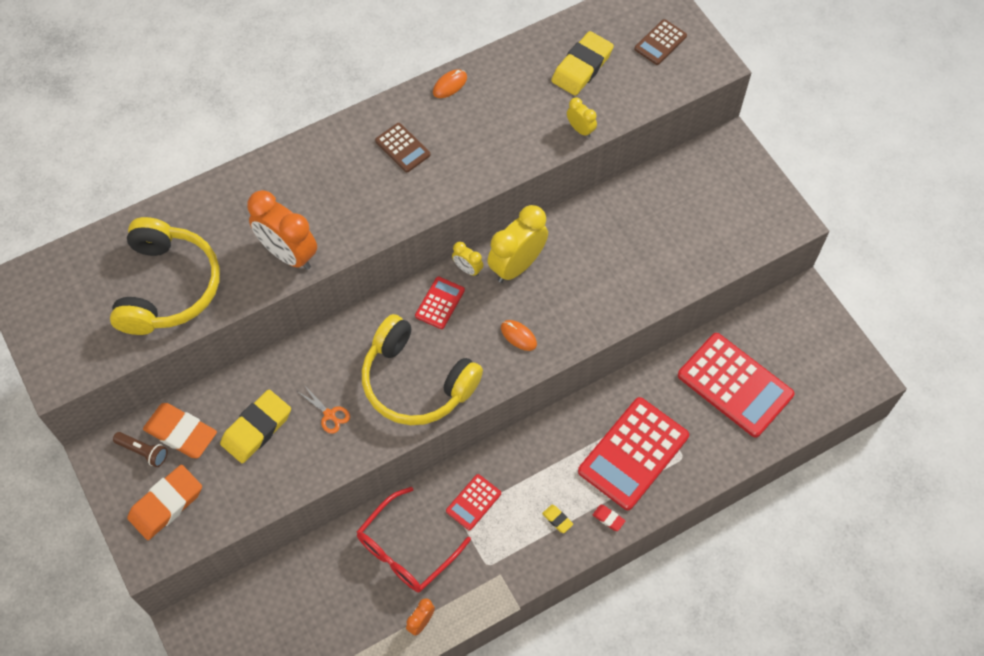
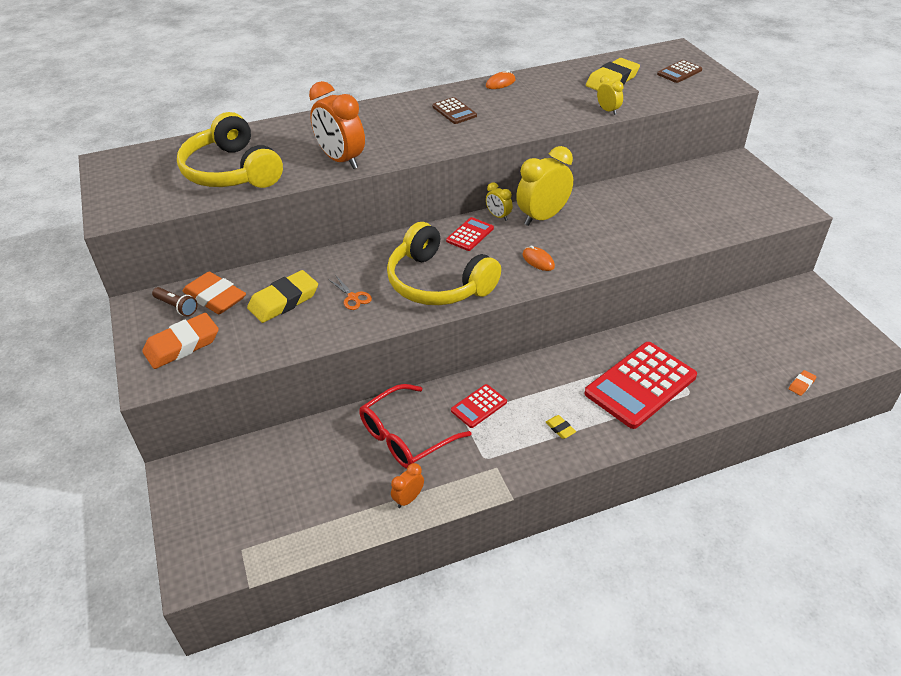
camera: 10 degrees right, 20 degrees down
(168, 287) = (232, 171): yellow headphones -> yellow headphones turned 135 degrees clockwise
(608, 518) = (612, 433): red eraser -> none
(735, 385) = (742, 344): red calculator -> none
(792, 432) = (801, 384): none -> orange eraser

